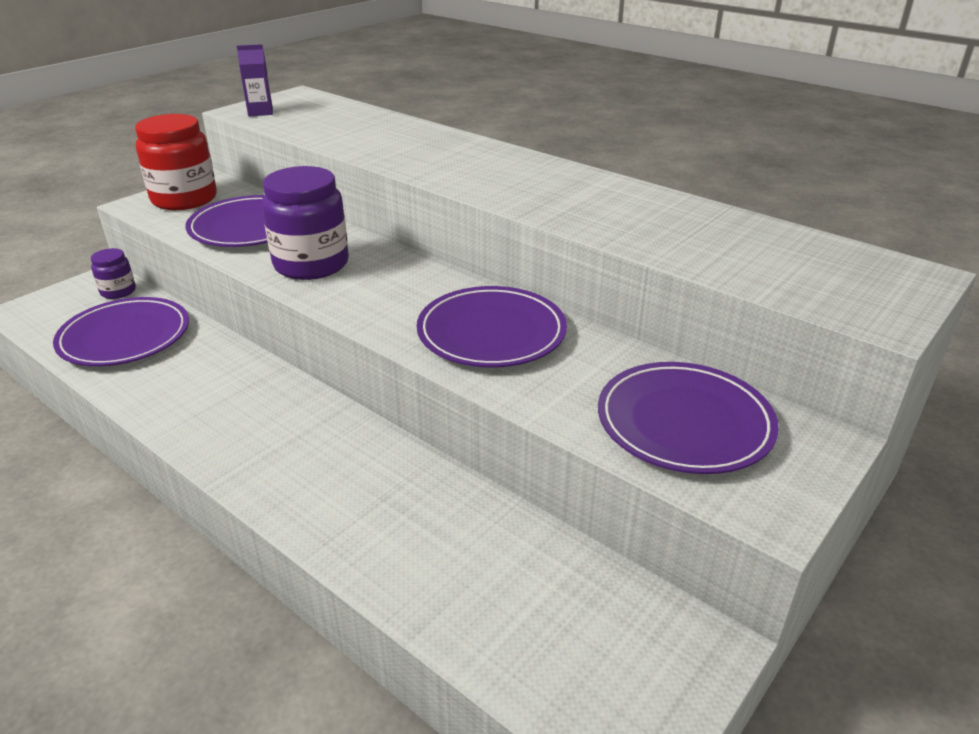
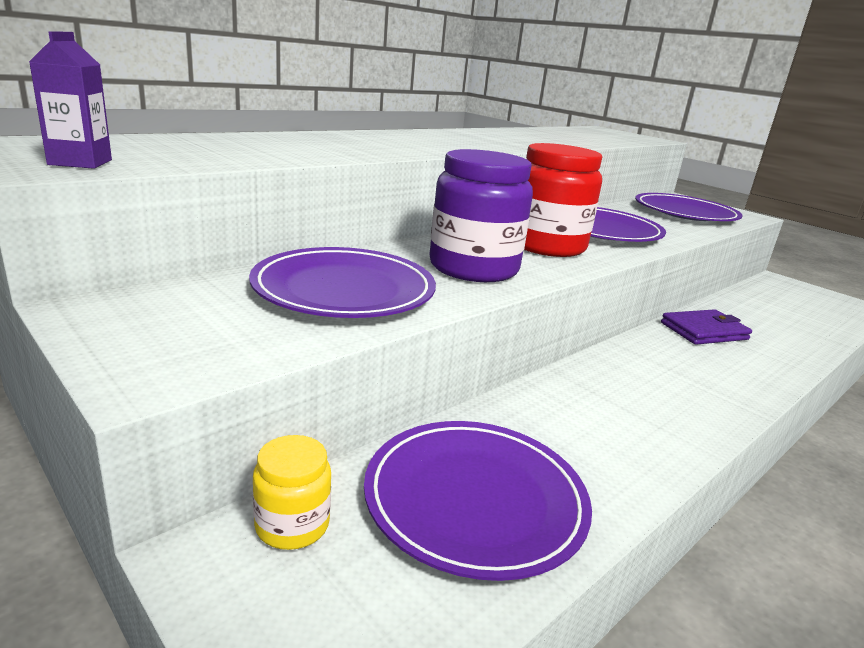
camera: 85 degrees left, 10 degrees down
(118, 291) = (292, 525): purple jar -> yellow jar
(184, 199) = (173, 330): red jar -> red jar (547, 246)
(403, 480) = (704, 331): none -> purple wallet

